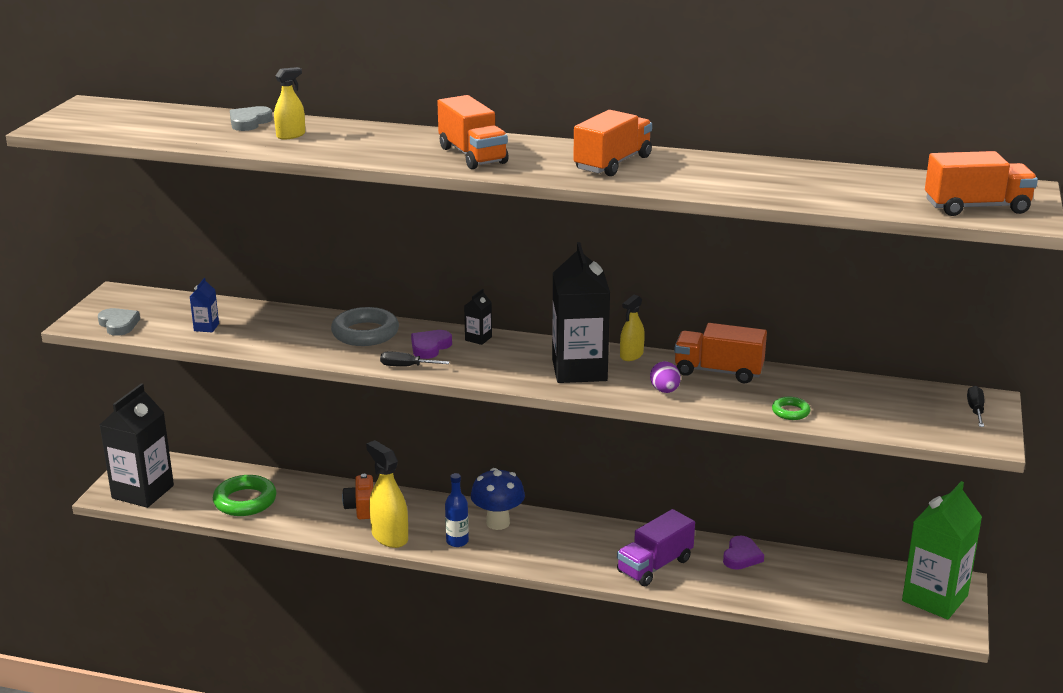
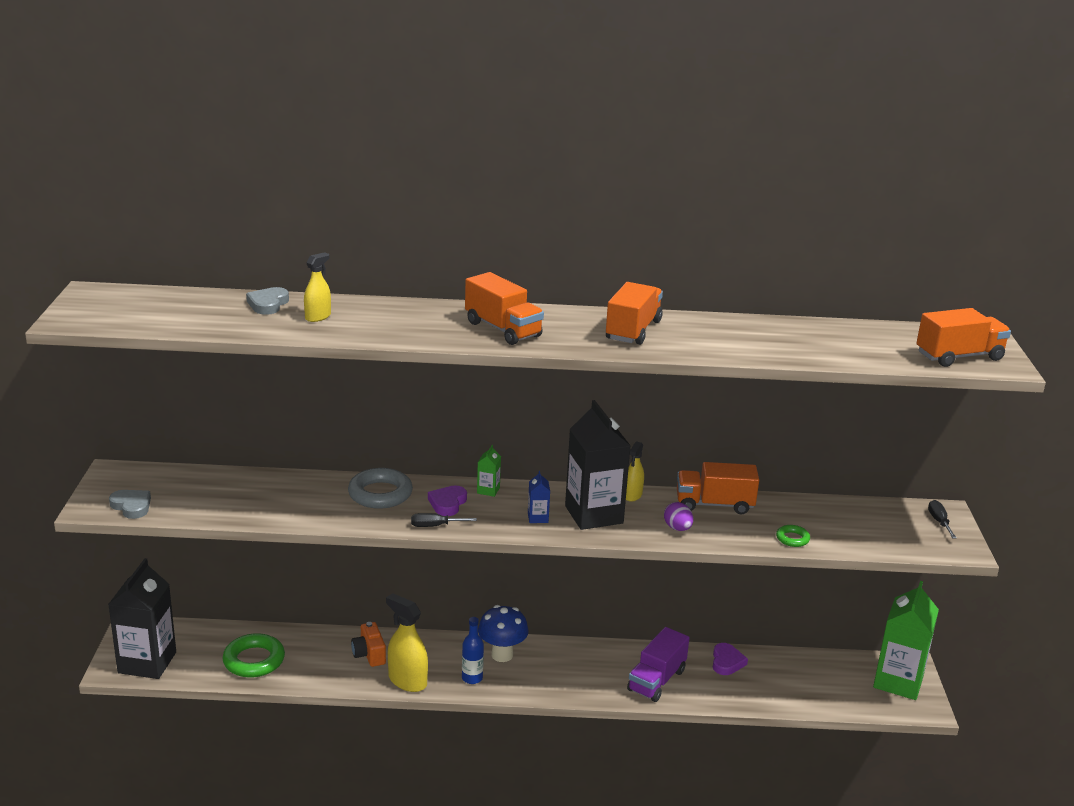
camera: 15 degrees left, 0 degrees up
(206, 327) = (222, 501): blue carton -> blue carton (538, 518)
(478, 338) = (488, 490): black carton -> green carton

